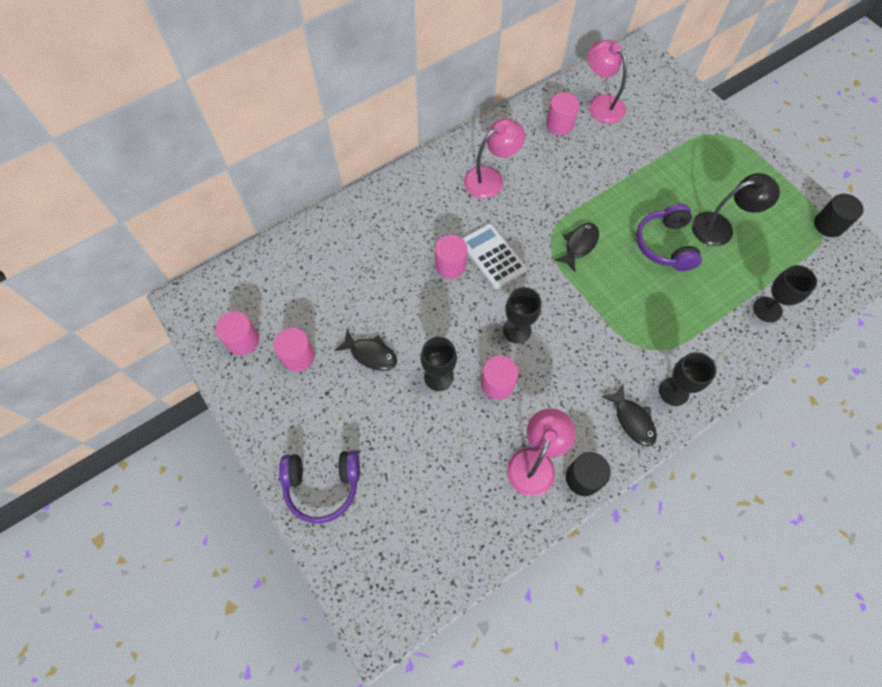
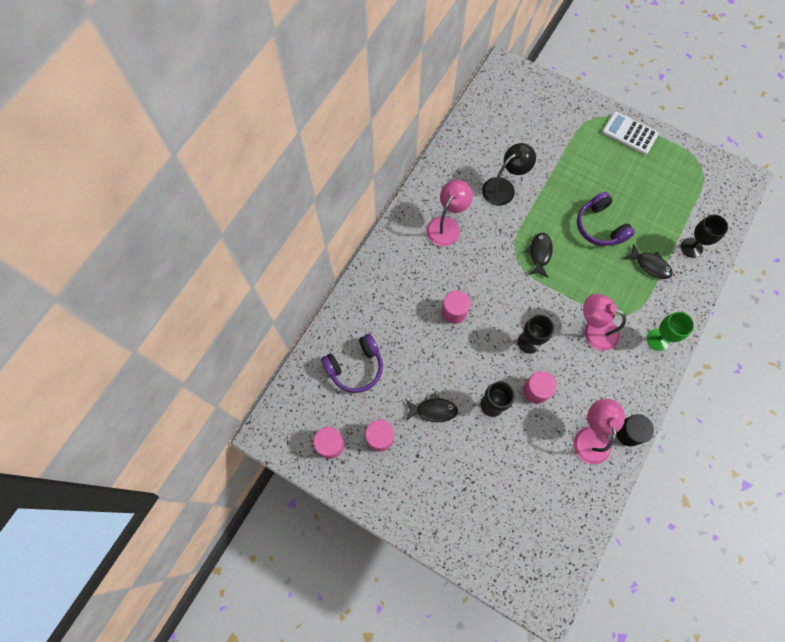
camera: 25 degrees left, 5 degrees up
(323, 485) = (453, 526): purple headphones -> purple headphones (355, 367)
(492, 256) = (481, 290): white calculator -> white calculator (629, 133)
(559, 125) = (475, 157): pink cylinder -> none
(601, 104) = (497, 125): pink lamp -> pink lamp (593, 330)
(632, 420) = (641, 374): black fish -> black fish (650, 265)
(673, 391) = (658, 339): black goblet -> green goblet
(720, 227) = (631, 195): black lamp -> black lamp (503, 187)
(828, 225) = (703, 162): black cylinder -> none

